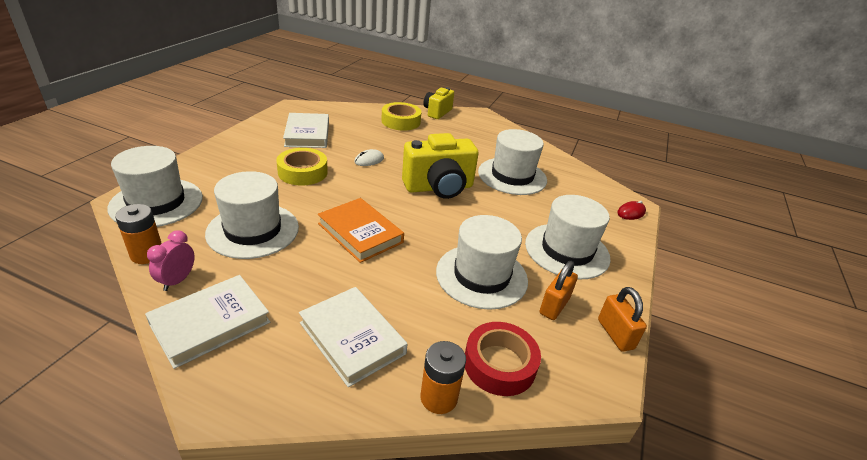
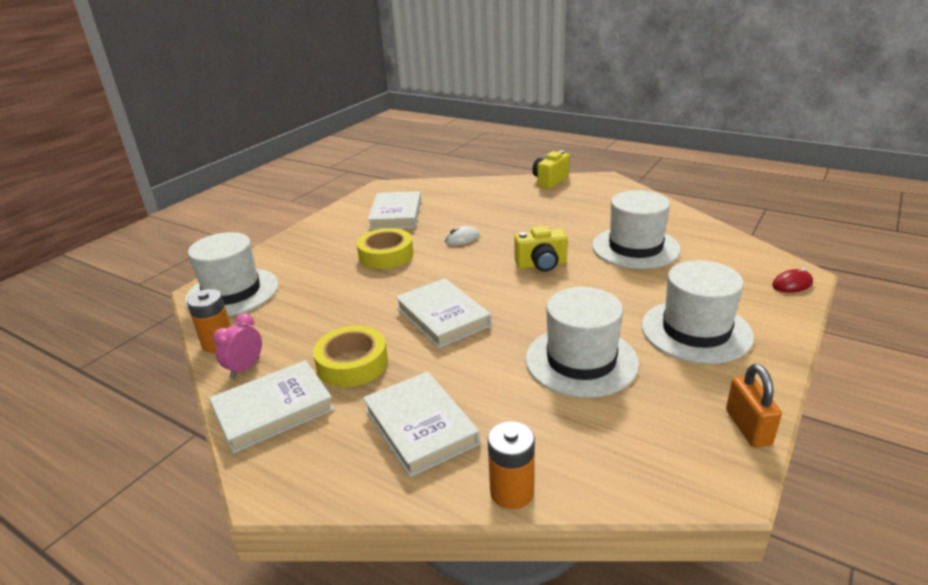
camera: 15 degrees right, 5 degrees down
(253, 230) = (326, 317): white hat -> none
(360, 233) = (442, 317): orange book -> white book
(401, 121) = (504, 194): yellow tape -> yellow tape (352, 364)
(439, 188) = (541, 265): yellow camera -> yellow camera, size x0.60
(499, 364) = (590, 458): red tape -> none
(554, 306) = (670, 394): orange padlock -> none

